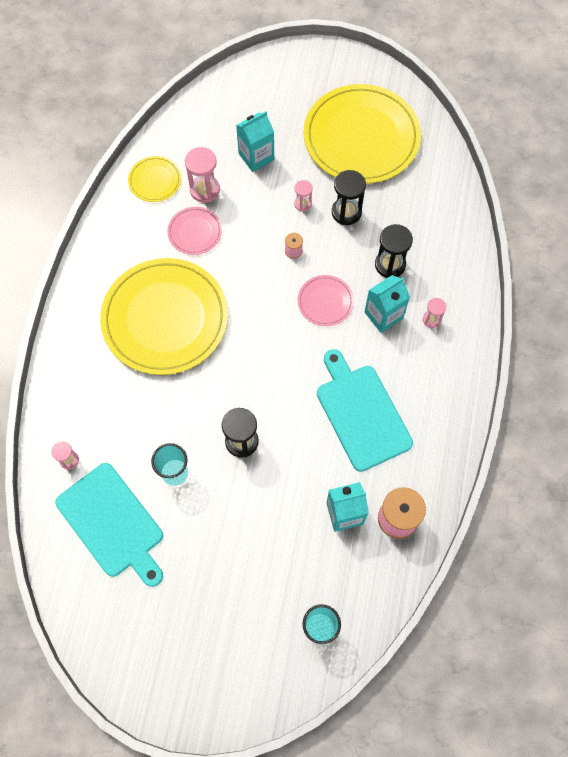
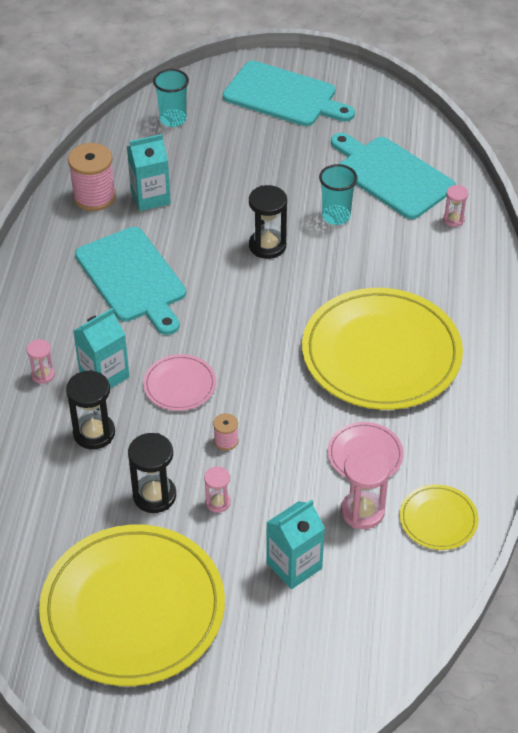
camera: 175 degrees right, 20 degrees down
(200, 658) = (283, 96): none -> turquoise cutting board

